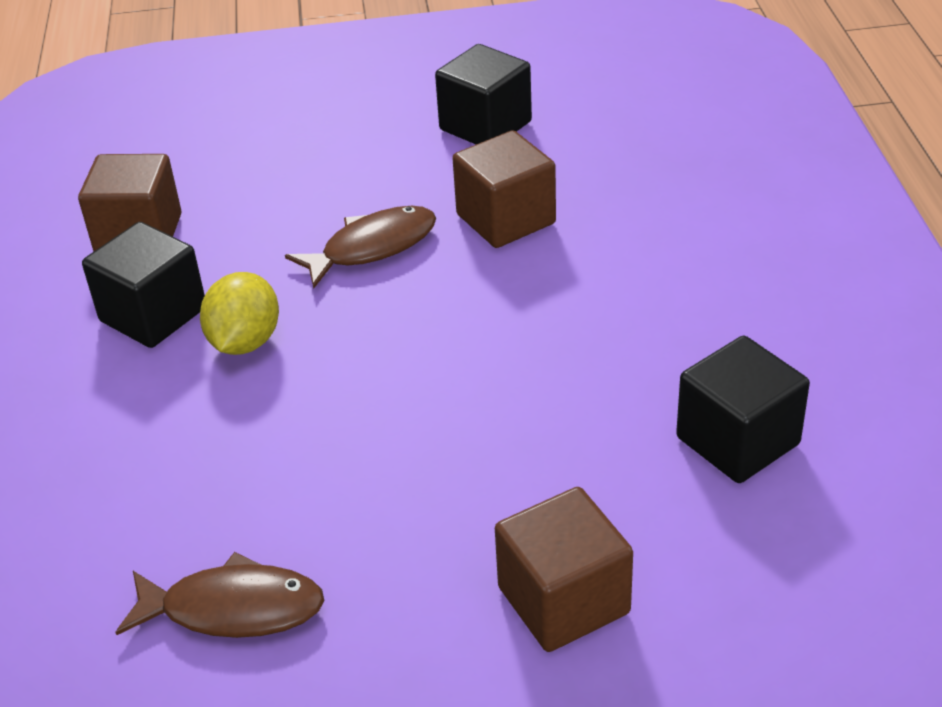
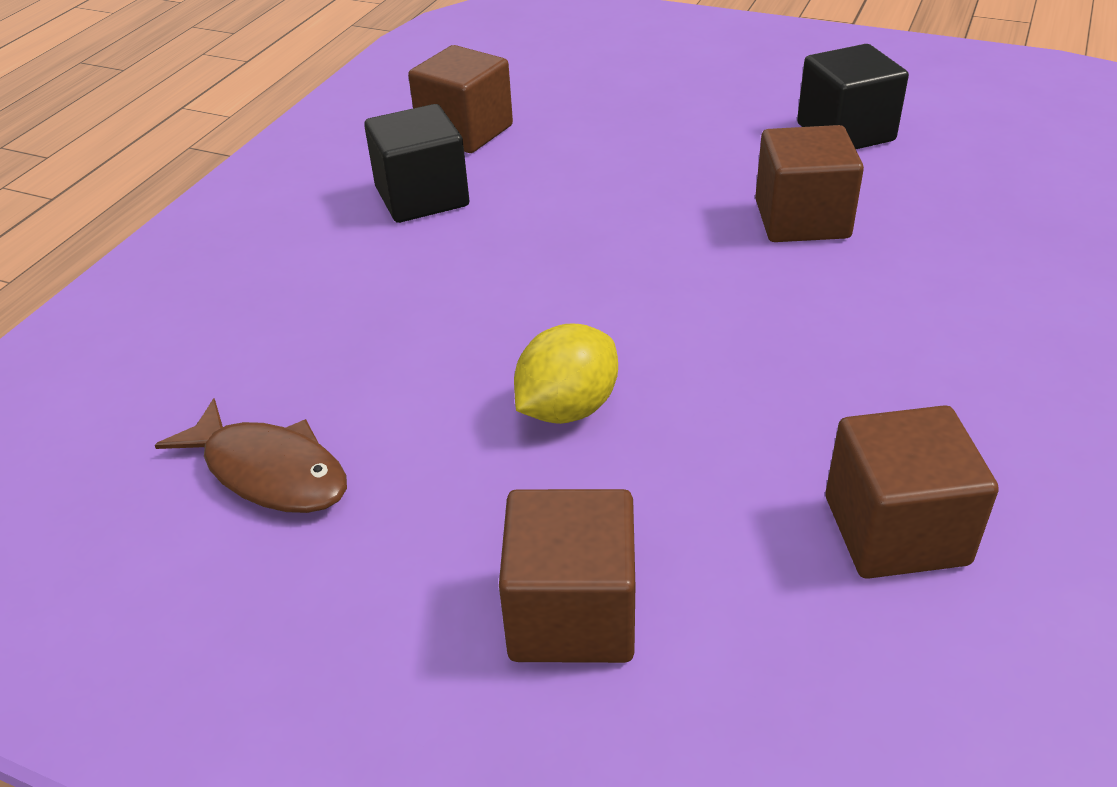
camera: 30 degrees right, 0 degrees up
(245, 342) = (476, 245): yellow lemon -> yellow lemon (567, 408)
(372, 247) = (653, 204): brown fish -> none
(737, 441) = (895, 530): black cube -> brown cube

